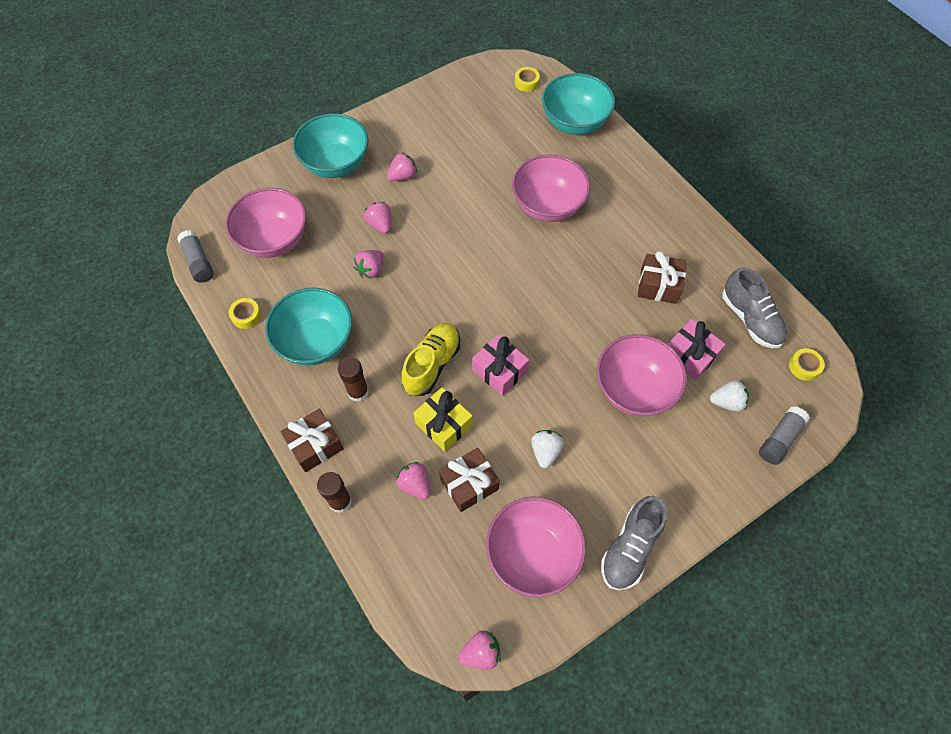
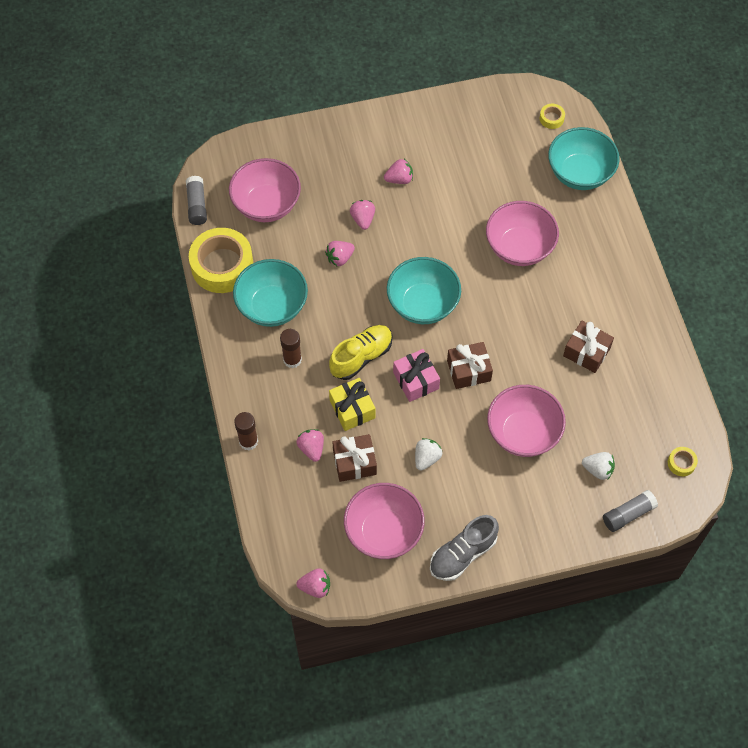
camera: 20 degrees right, 0 degrees up
(246, 316) = (222, 266): yellow tape -> yellow tape, size x2.40
(315, 445) = (243, 391): brown gift -> brown gift (468, 370)
(336, 164) = (344, 149): turquoise bowl -> turquoise bowl (422, 304)
(690, 355) = (585, 421): pink gift -> none
(750, 319) = (654, 407): grey shoe -> none

